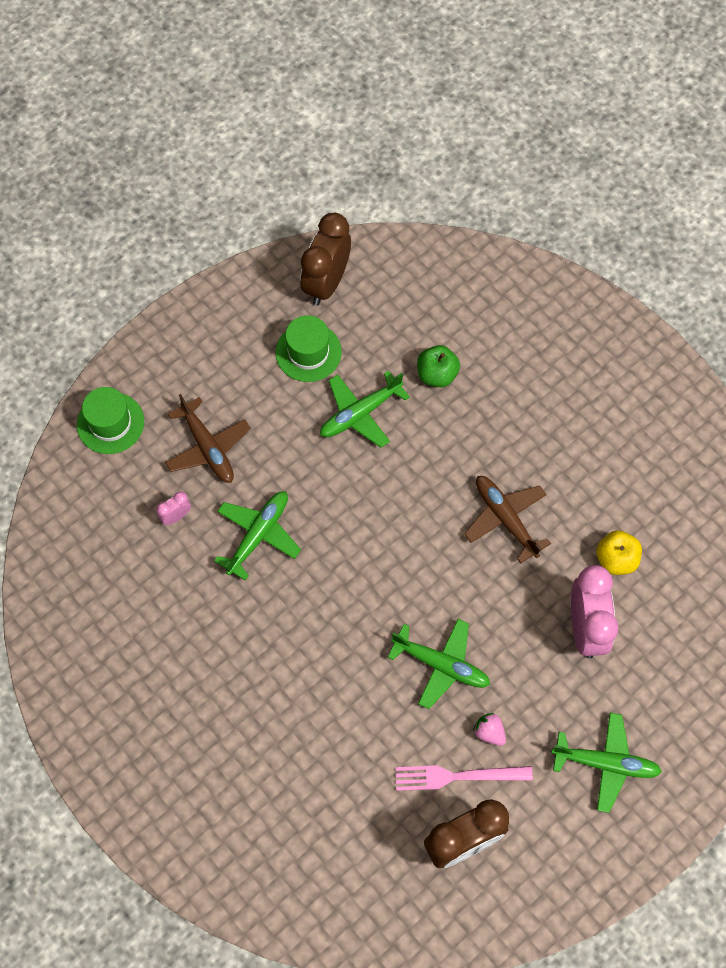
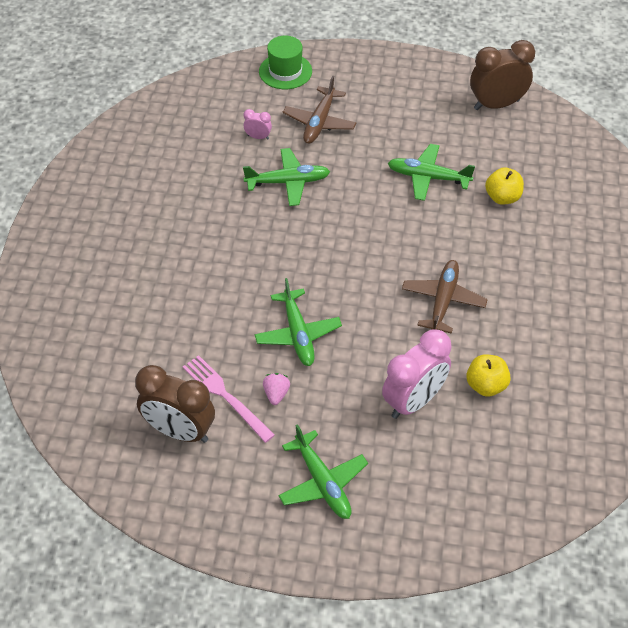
camera: 50 degrees right, 15 degrees down
(308, 352) = (439, 126): green hat -> none
(437, 374) = (502, 197): green apple -> yellow apple

